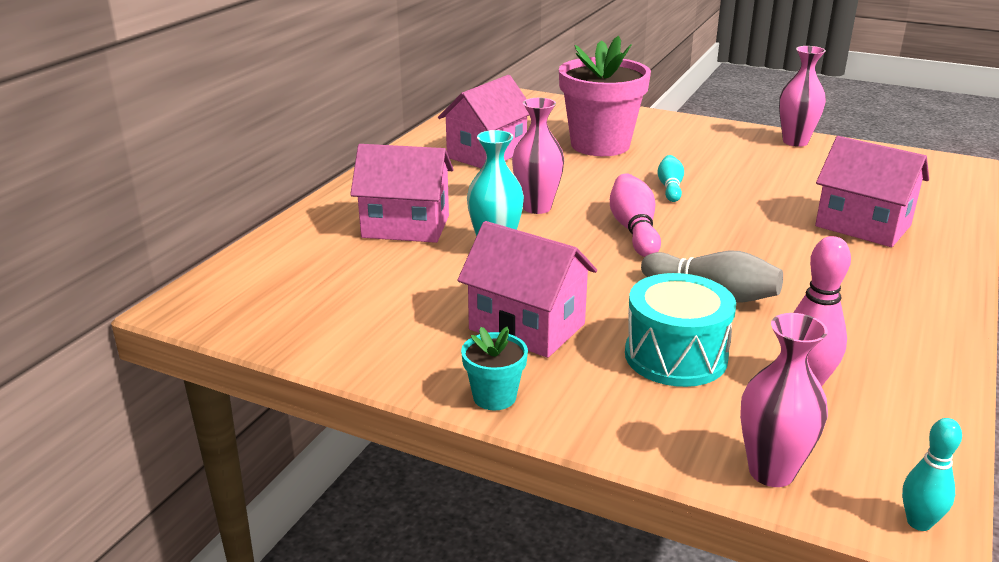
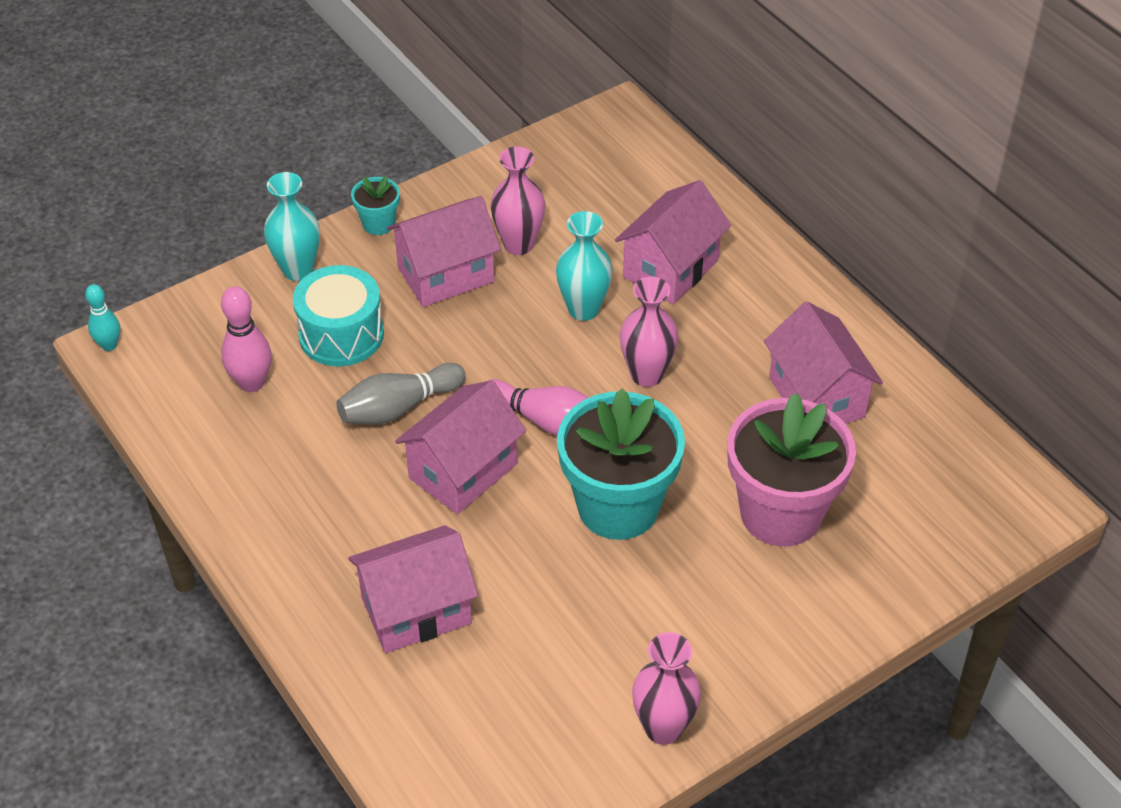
camera: 120 degrees right, 20 degrees up
(626, 424) = (298, 270): none -> turquoise vase
(670, 188) = (618, 507): turquoise bowling pin -> turquoise flower pot
(728, 246) = (463, 471): none -> pink house
(771, 472) = (200, 310): pink vase -> pink vase (518, 244)

